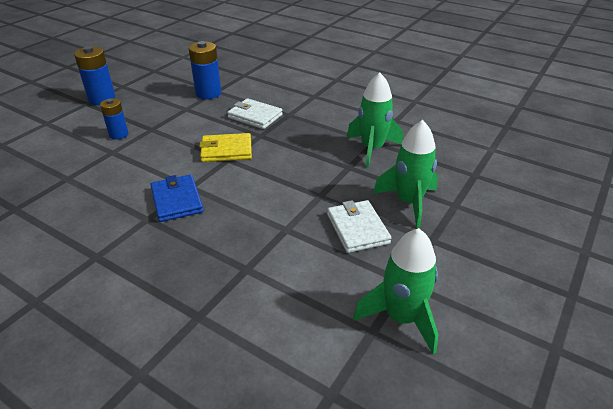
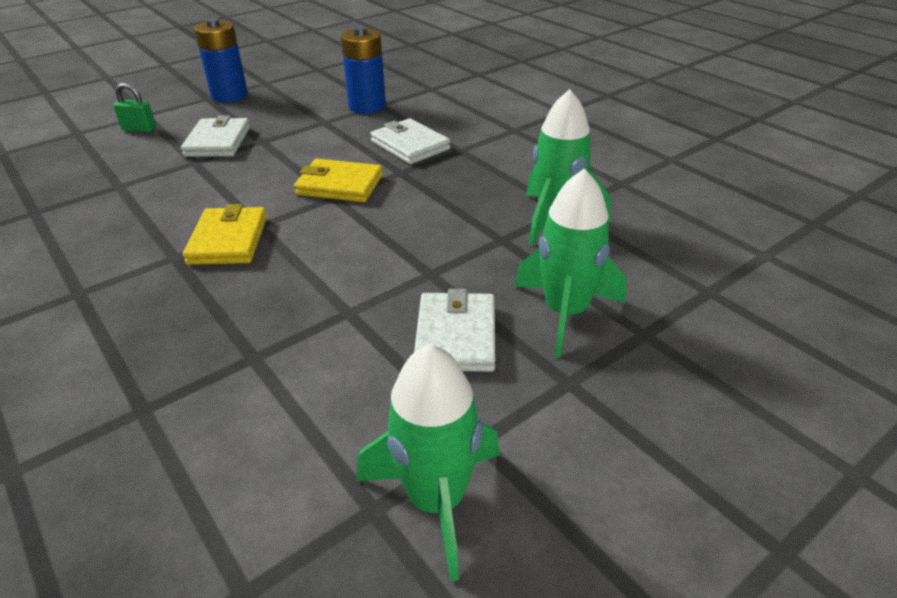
camera: 20 degrees right, 0 degrees up
(50, 134) = (139, 129): none -> green padlock
(118, 134) = (218, 142): blue battery -> white wallet
(177, 200) = (228, 240): blue wallet -> yellow wallet

